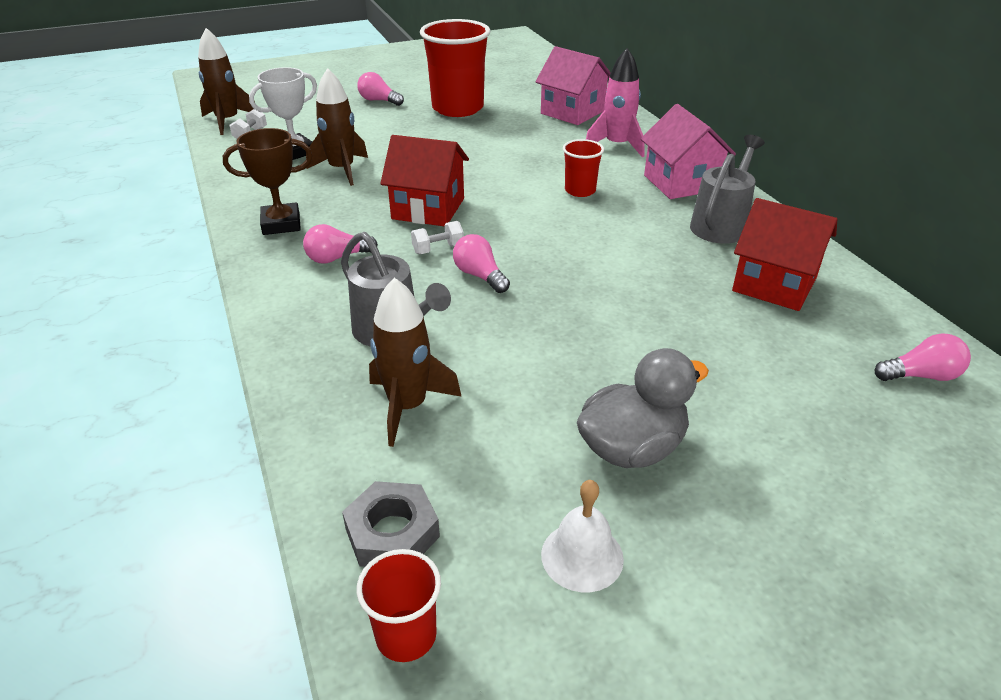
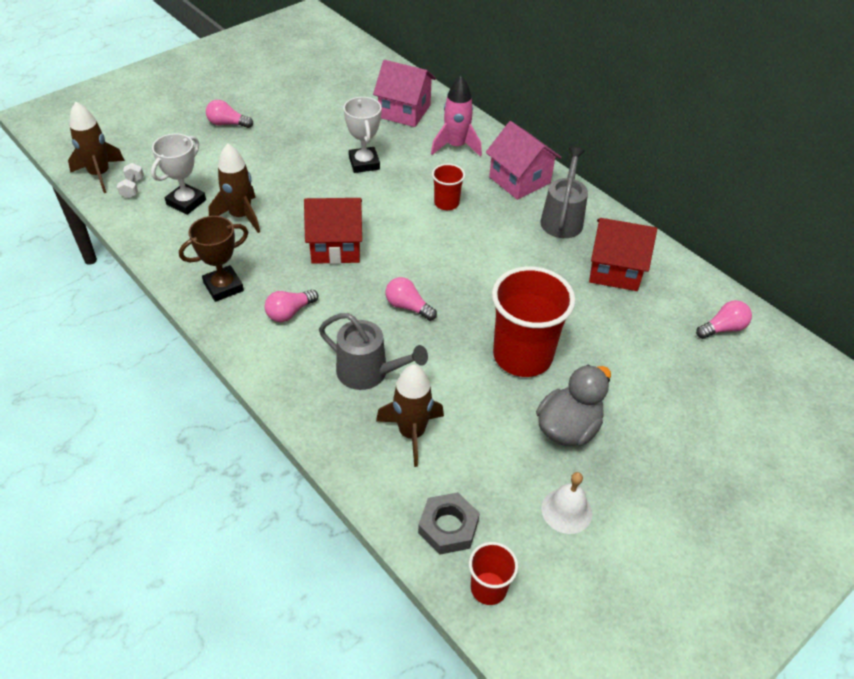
camera: 20 degrees left, 10 degrees up
(438, 249) = (364, 287): white dumbbell -> none
(457, 108) = (303, 122): red cup -> red cup (522, 356)
(503, 146) = (364, 163): none -> white trophy

